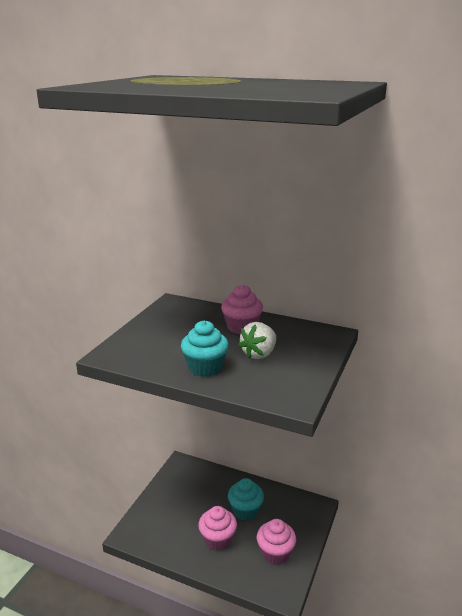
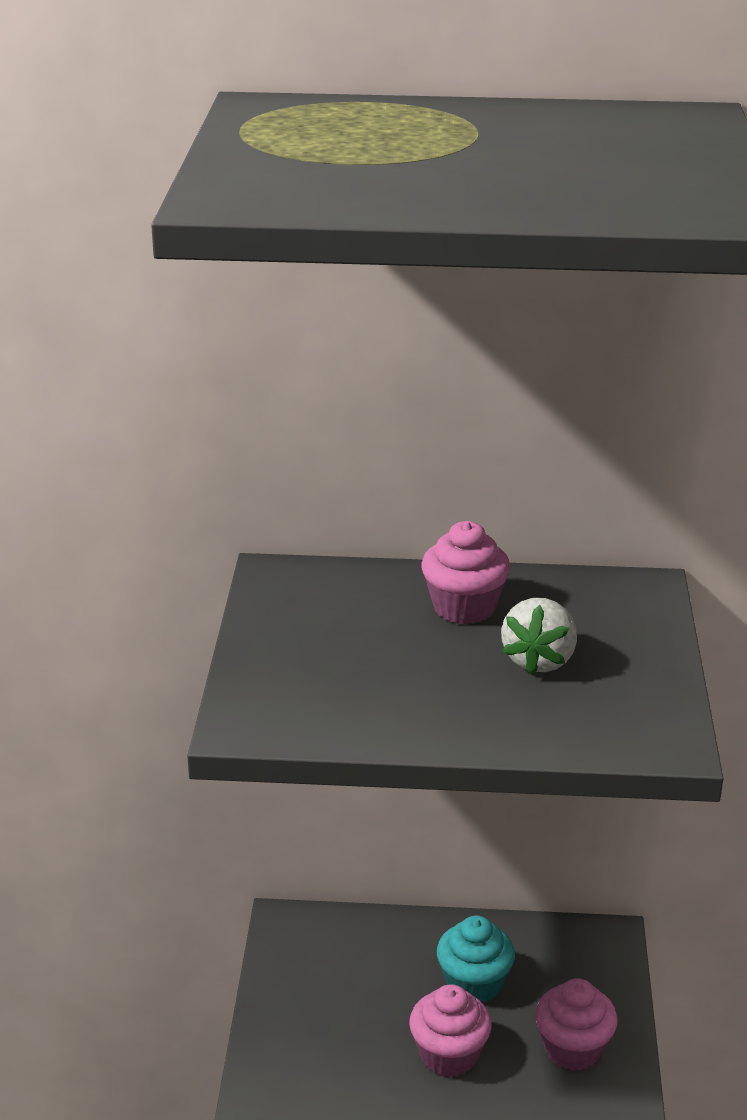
camera: 20 degrees left, 5 degrees up
(205, 367) = (458, 710): turquoise cupcake -> none

